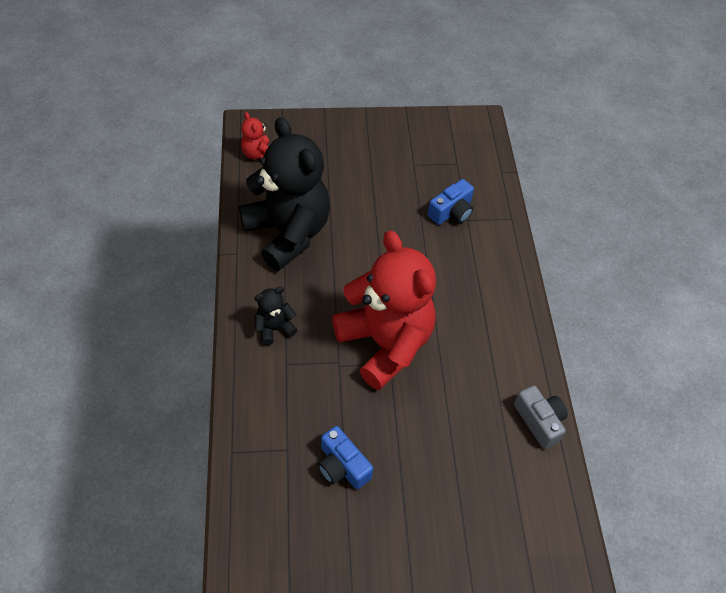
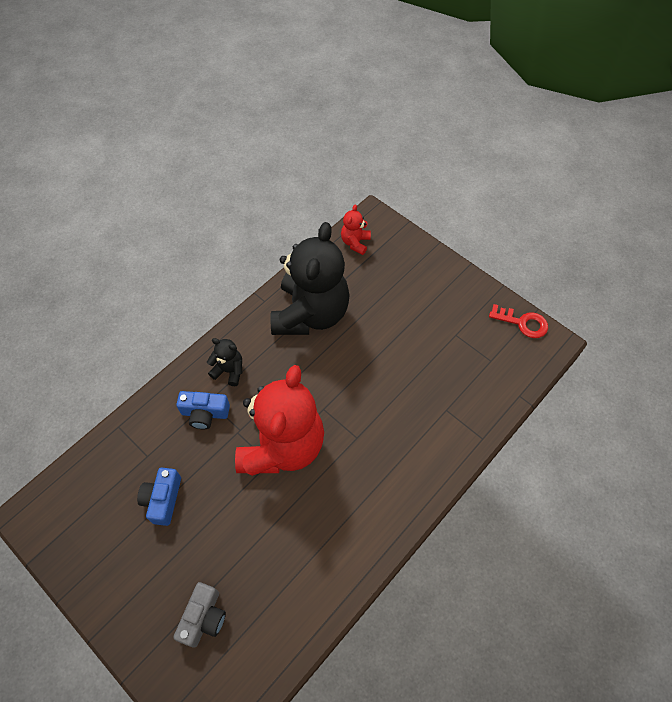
camera: 50 degrees right, 5 degrees up
(448, 122) = (522, 323): none -> red key
(451, 212) = (441, 394): blue camera -> blue camera (205, 413)
(539, 421) = (317, 605): grey camera -> grey camera (204, 617)

